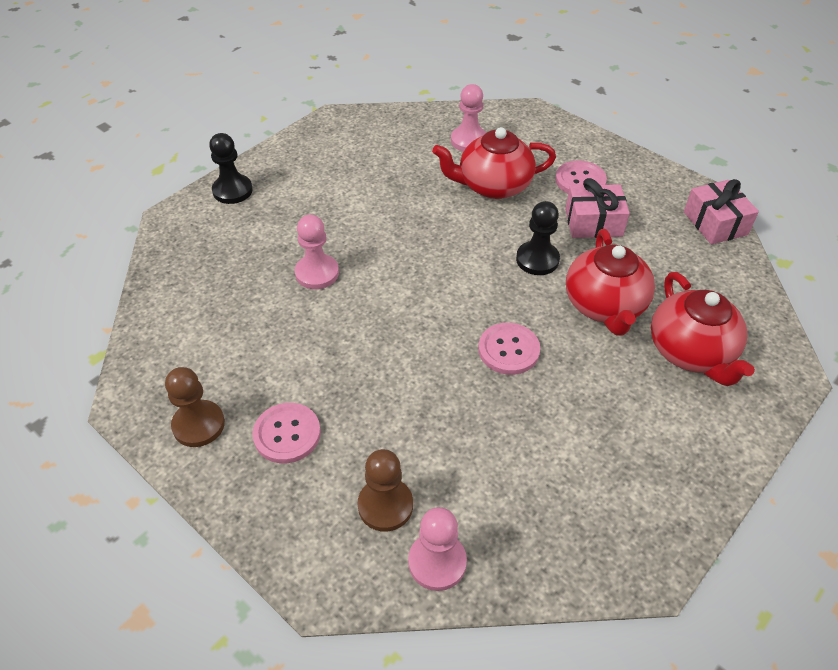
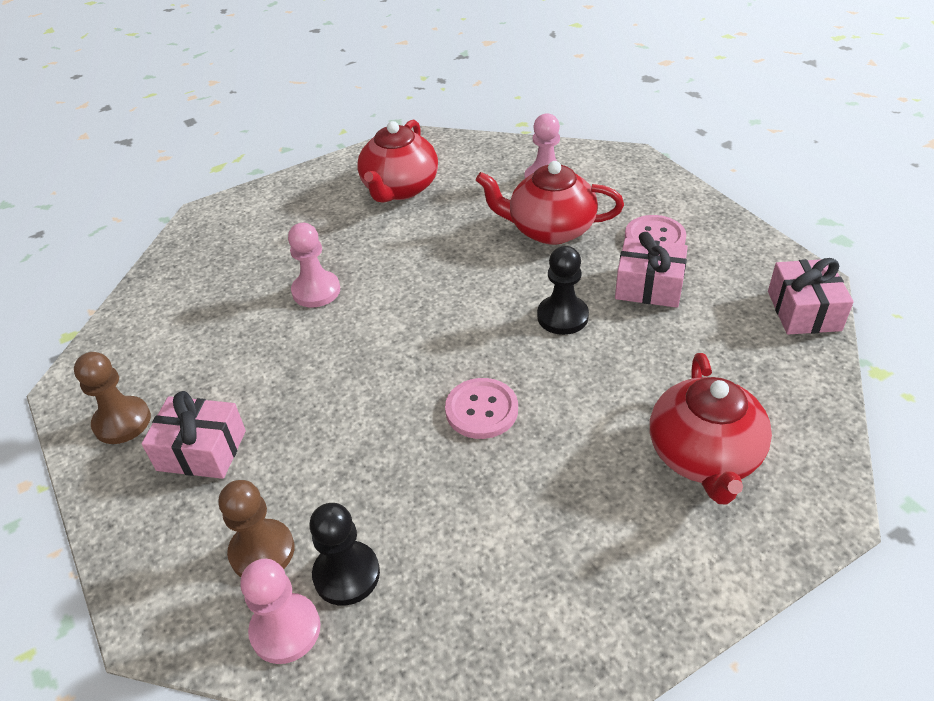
camera: 20 degrees right, 5 degrees down
(232, 190) = (275, 197): black pawn -> black pawn (346, 574)
(287, 434) = (201, 450): pink button -> pink gift
(604, 306) = (619, 382): red teapot -> red teapot (399, 188)

